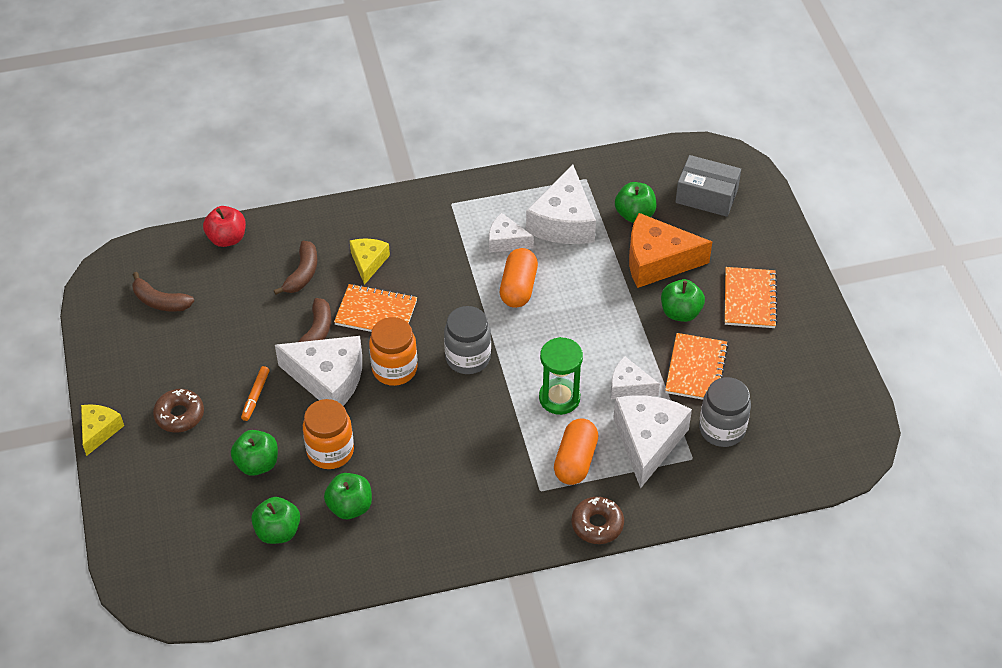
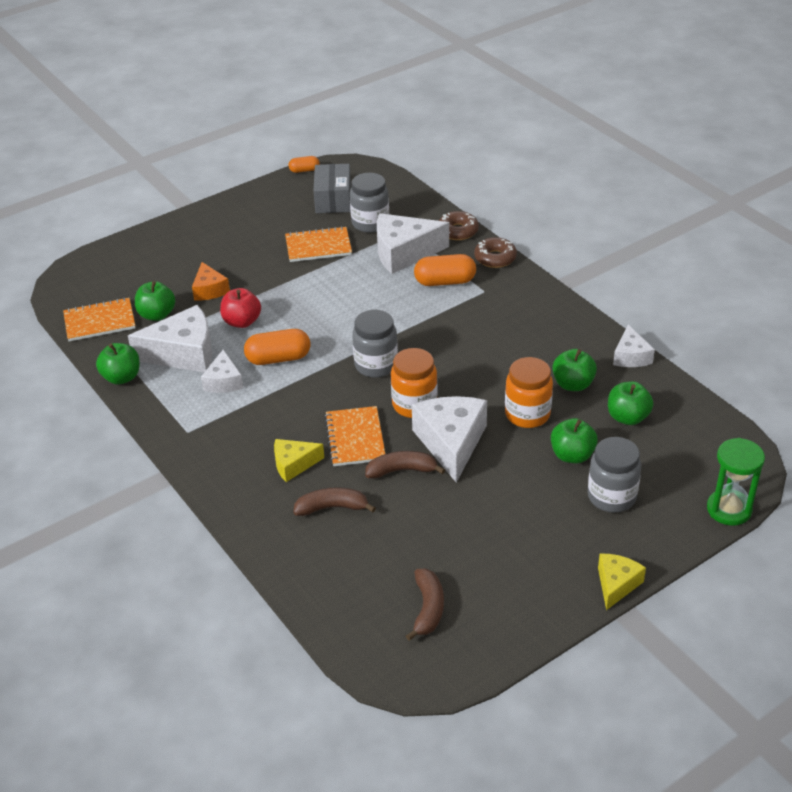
camera: 110 degrees left, 10 degrees down
(99, 431) = (616, 584): yellow cheese -> yellow cheese turned 120 degrees clockwise
(179, 415) = (557, 530): brown donut -> brown donut (458, 231)
(190, 471) = (611, 497): none -> grey jar
(227, 238) = (311, 588): red apple -> red apple (242, 322)
(255, 396) = (501, 484): orange marker -> none
(559, 398) = (388, 304): green hourglass -> green hourglass (729, 509)
(628, 386) = (355, 273): white cheese -> white cheese (631, 356)
(657, 261) = (209, 290): orange cheese -> orange cheese, size x0.56
(680, 312) = (262, 266): green apple -> green apple (121, 377)
(706, 196) = (118, 281): grey box -> grey box (333, 199)
(749, 299) = (231, 236): orange notebook -> orange notebook (99, 321)
(867, 400) = (304, 170): none -> orange capsule

